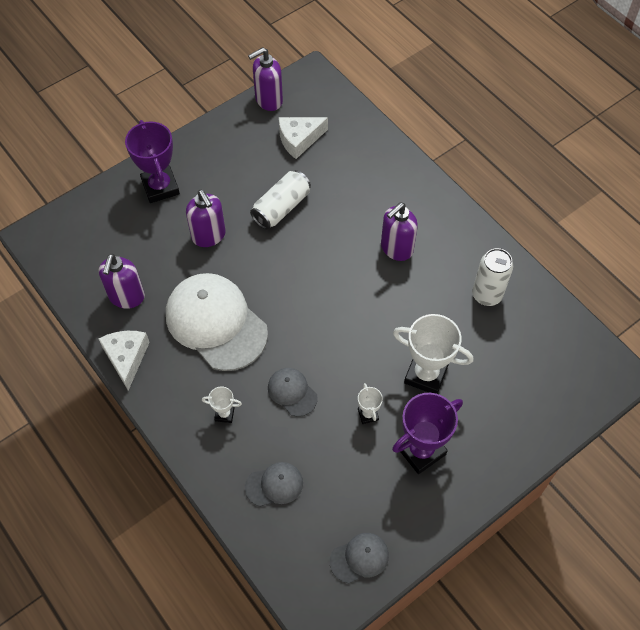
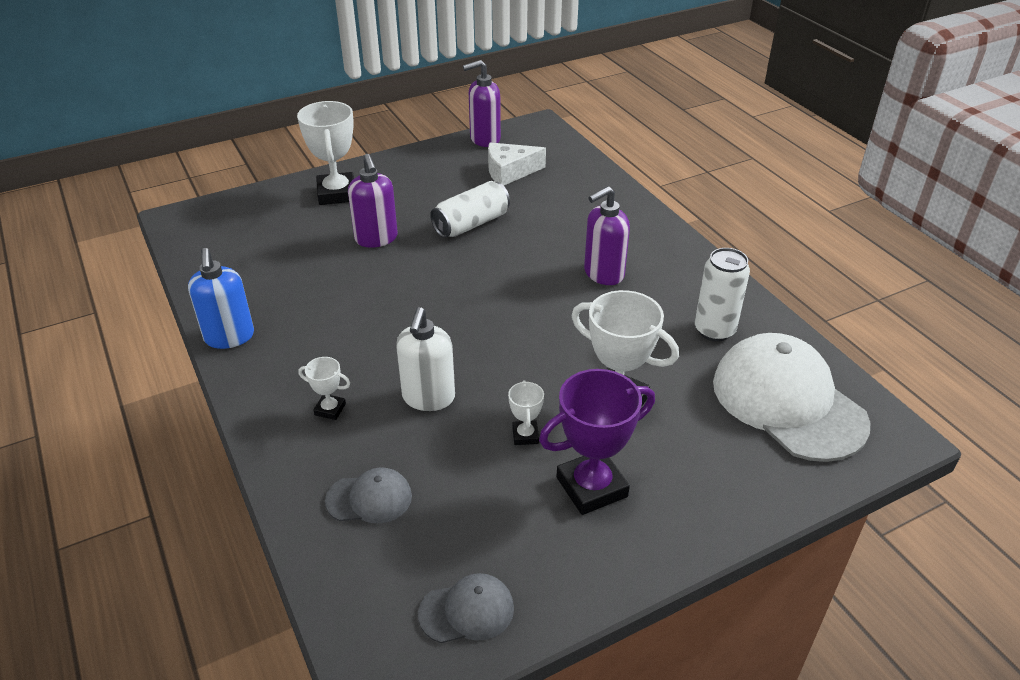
camera: 10 degrees right, 20 degrees down
(126, 297) = (256, 281): purple soap dispenser -> none
(126, 358) = (229, 337): white cheese -> blue soap dispenser
(160, 187) = (337, 193): purple trophy -> white trophy
(216, 323) = (354, 317): white cap -> white cap (788, 402)
(292, 392) = (428, 398): grey cap -> white soap dispenser

